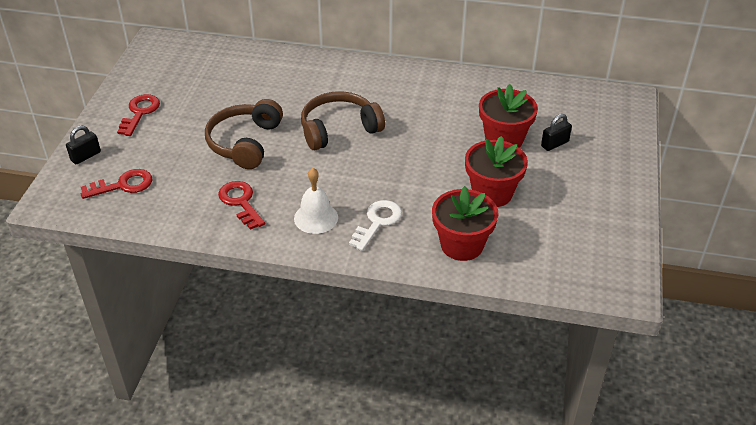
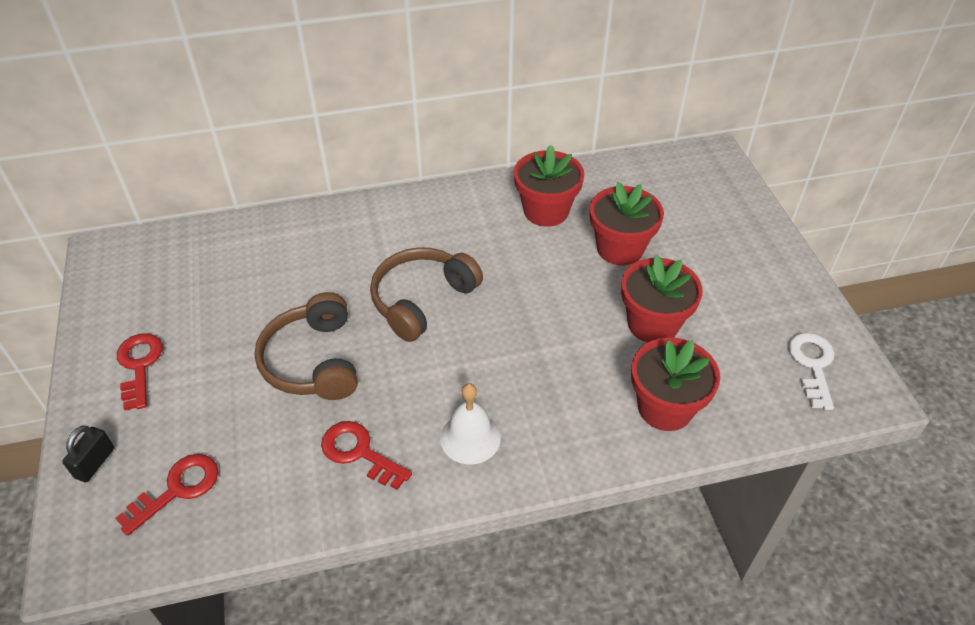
camera: 25 degrees left, 5 degrees up
(377, 222) = (549, 414): white key -> white key (812, 364)
(466, 100) = (546, 211): none -> red flower pot
(554, 144) = (677, 236): black padlock -> none

